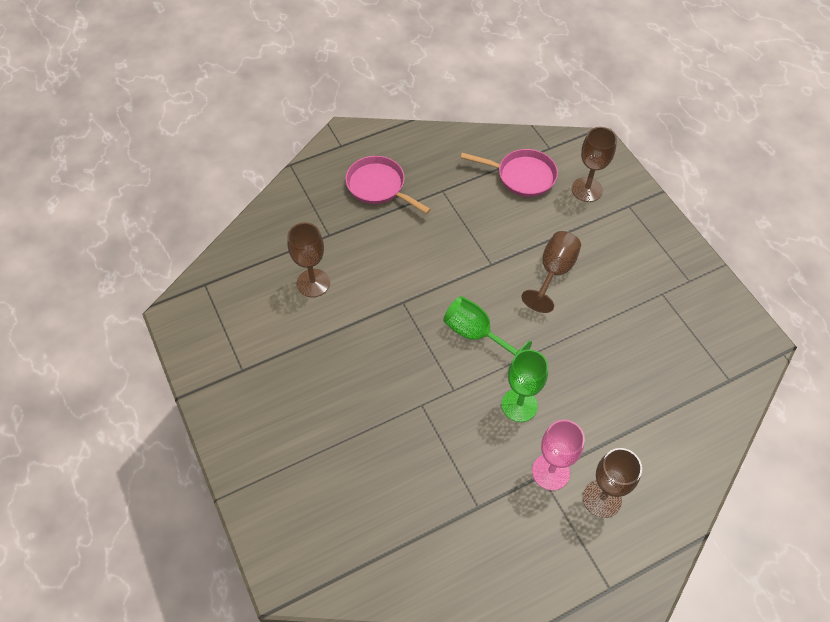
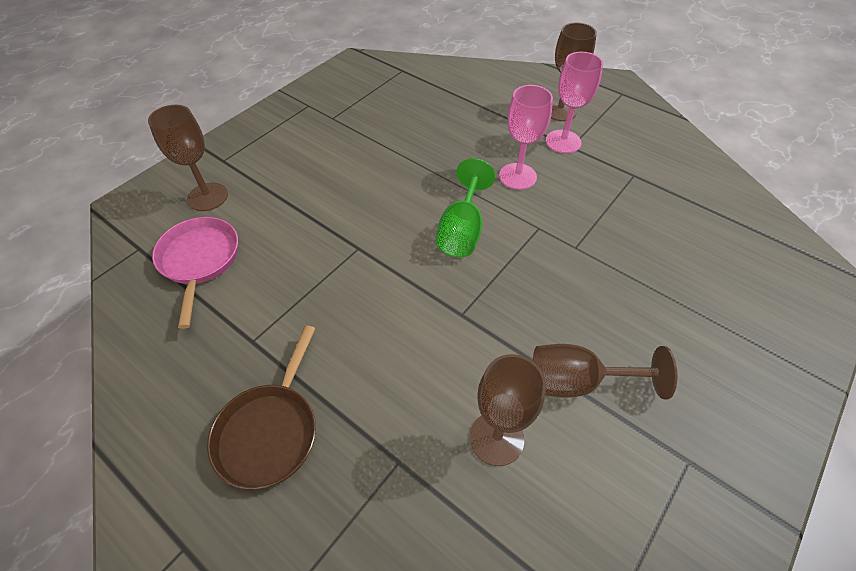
camera: 115 degrees left, 5 degrees down
(379, 186) = (270, 431): pink pan -> brown pan
(519, 405) = (517, 176): green goblet -> pink goblet
(553, 272) = (344, 193): brown goblet -> brown goblet (578, 382)

